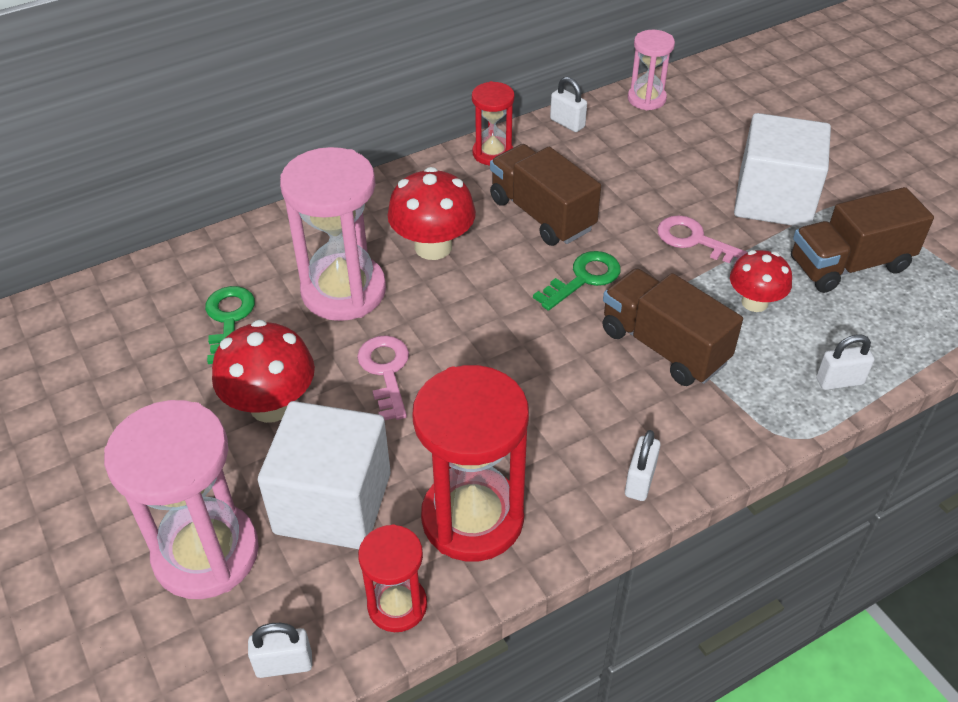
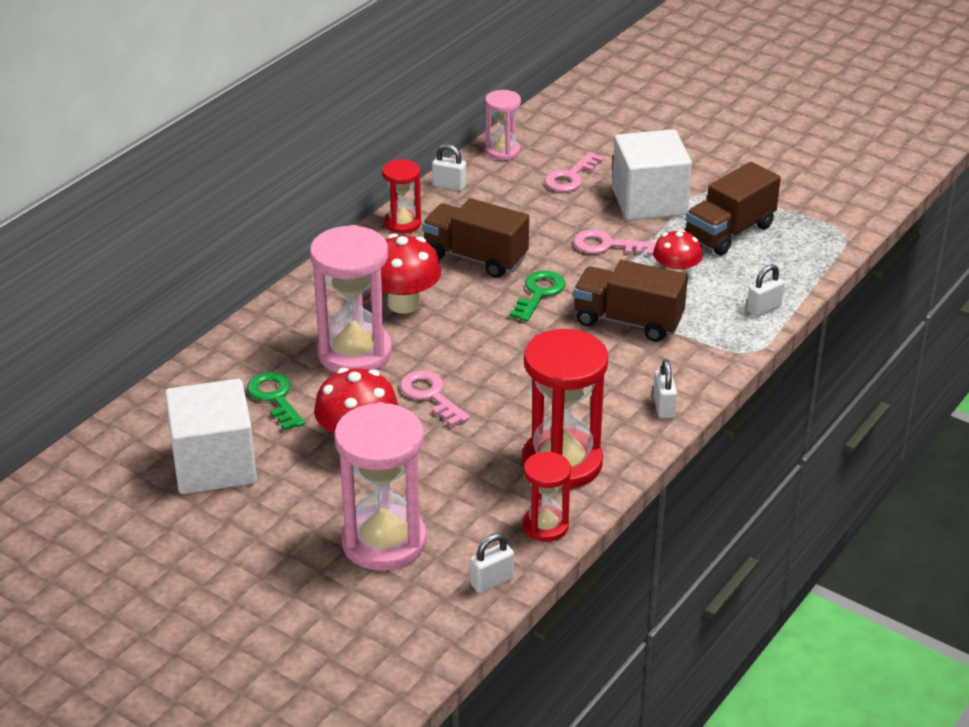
camera: 25 degrees left, 10 degrees down
(333, 503) = (454, 485): white cube -> white cube (214, 465)
(702, 147) = (570, 177): none -> pink key

